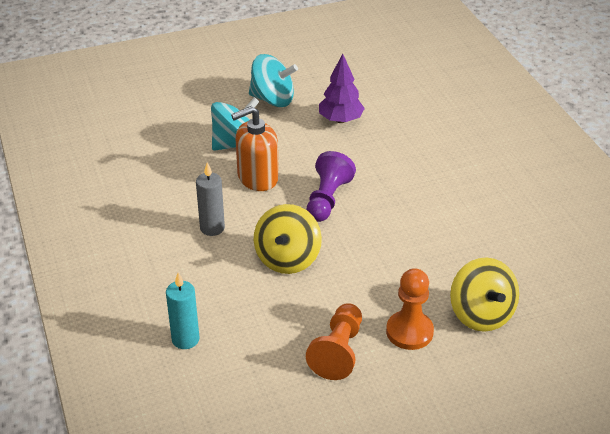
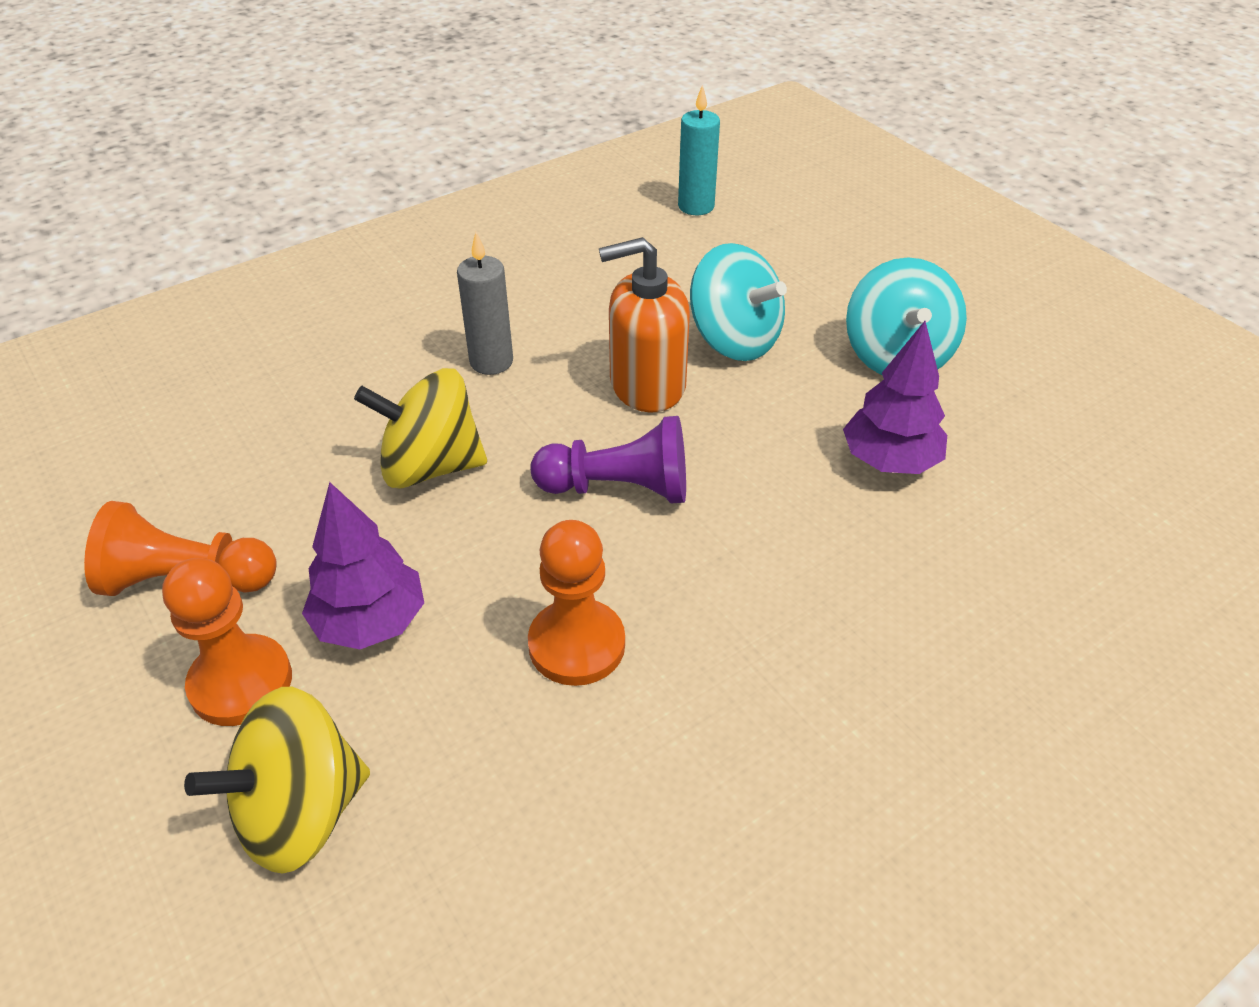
camera: 75 degrees right, 5 degrees up
(185, 339) = (219, 390): turquoise candle -> turquoise candle (696, 206)
(257, 178) = (647, 385): orange soap dispenser -> orange soap dispenser turned 60 degrees counterclockwise
(385, 287) = (370, 622): none -> purple tree
(416, 226) = (577, 645): none -> orange pawn

